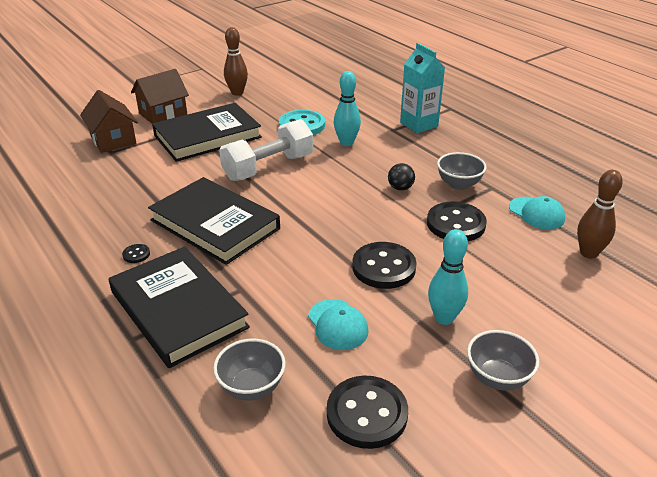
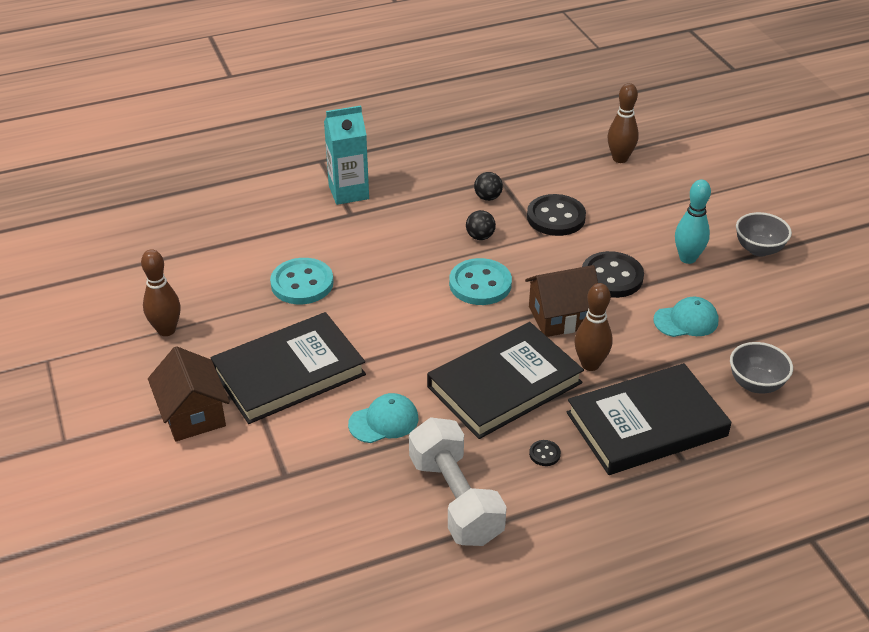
camera: 75 degrees left, 5 degrees up
(113, 140) = (250, 473): brown house -> brown house (561, 317)
(207, 136) = (289, 373): black book -> black book turned 75 degrees clockwise
(252, 267) = (590, 364): none -> brown bowling pin
(268, 167) = (396, 327): white dumbbell -> white dumbbell (455, 499)
(336, 196) = (480, 284): none -> turquoise button
(346, 143) = (365, 255): turquoise bowling pin -> none
(367, 413) = (789, 324): black button -> none
(458, 184) = (487, 197): grey bowl -> black ball
(536, 213) = (553, 166): turquoise cap -> turquoise cap (384, 421)

